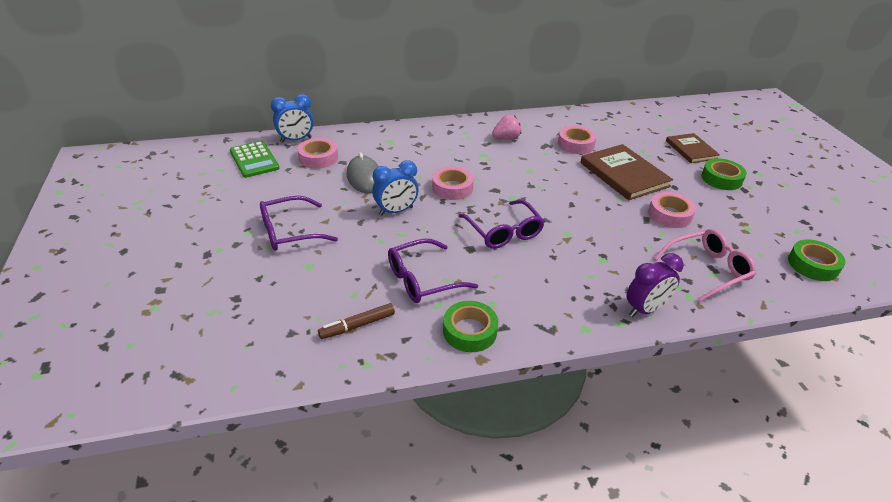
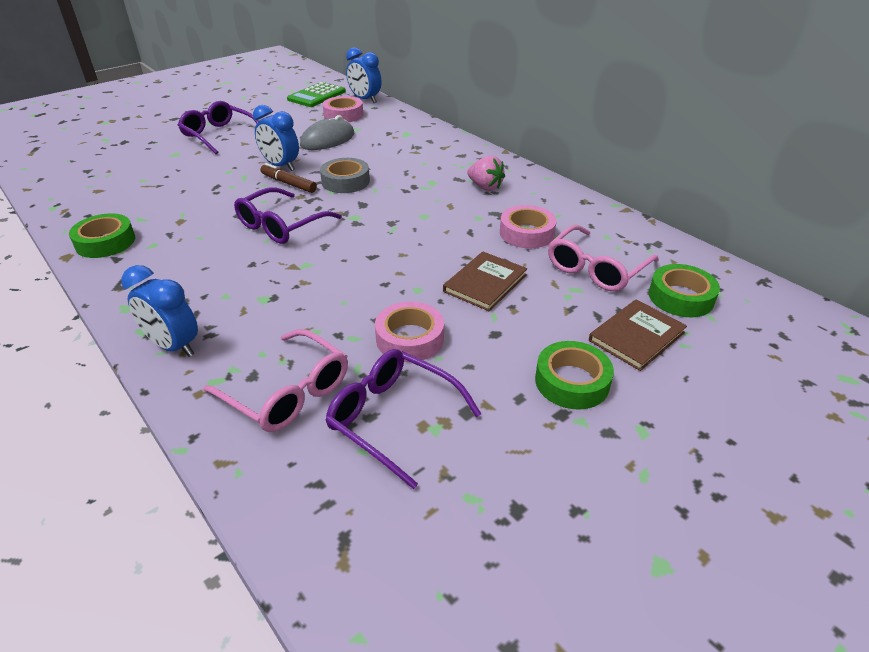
camera: 65 degrees right, 0 degrees up
(357, 325) = (101, 191): brown marker -> brown marker (288, 183)
(423, 279) = (176, 203): purple glasses -> purple glasses (393, 419)
(452, 188) = (345, 181): pink tape -> grey tape
(624, 174) = (485, 283): brown book -> brown book, size x0.63
(626, 138) = (596, 268): none -> pink glasses
(645, 309) = (174, 346): purple clock -> blue clock
(813, 265) = (369, 526): green tape -> green tape (680, 297)

